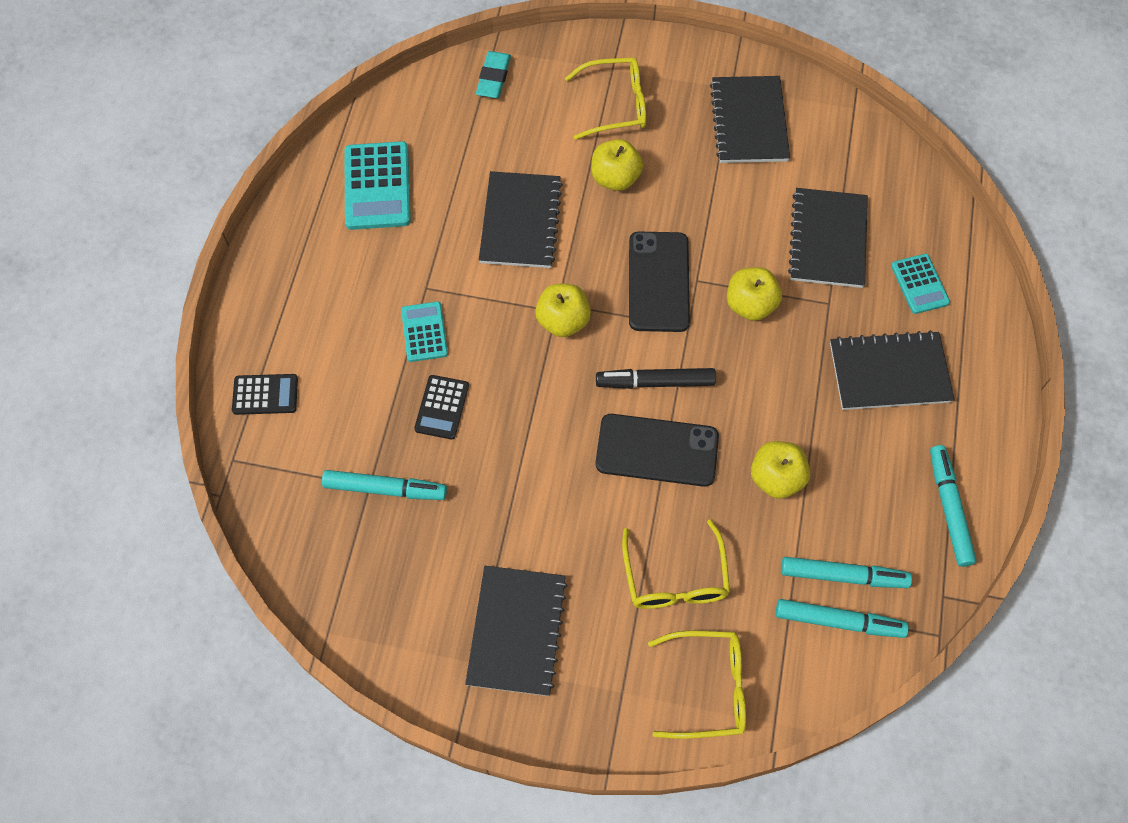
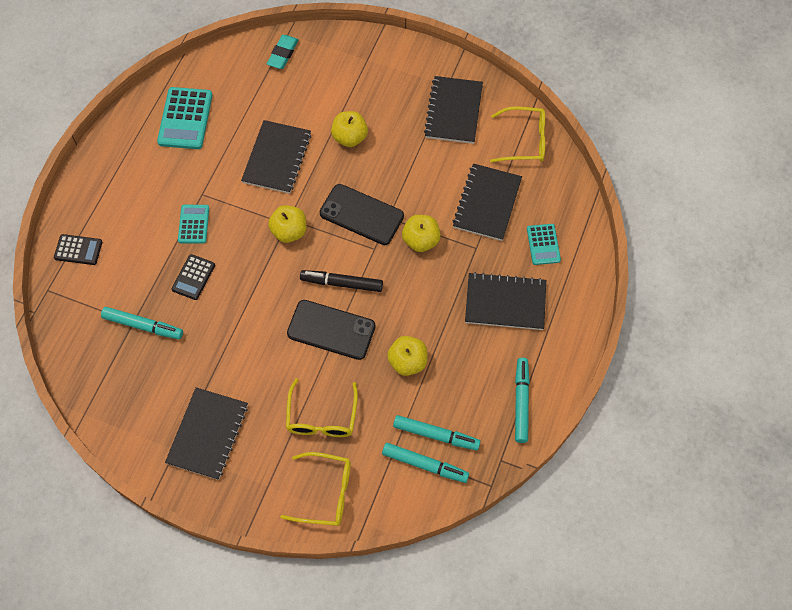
camera: 10 degrees right, 0 degrees up
(615, 105) = (363, 85): yellow glasses -> yellow glasses (524, 141)
(658, 282) = (361, 214): black phone -> black phone turned 75 degrees counterclockwise

